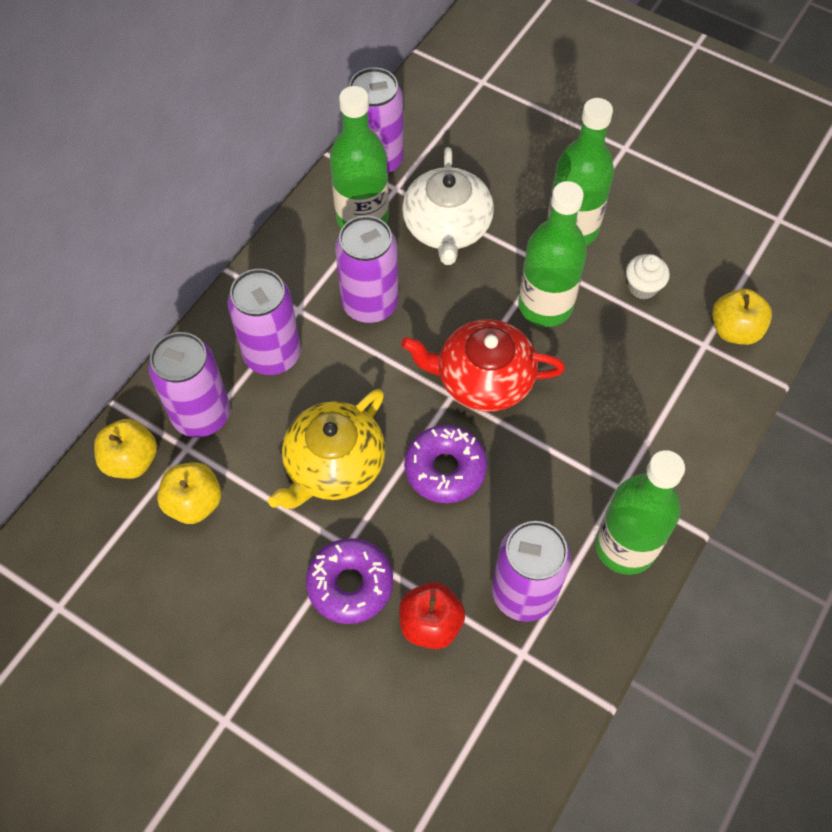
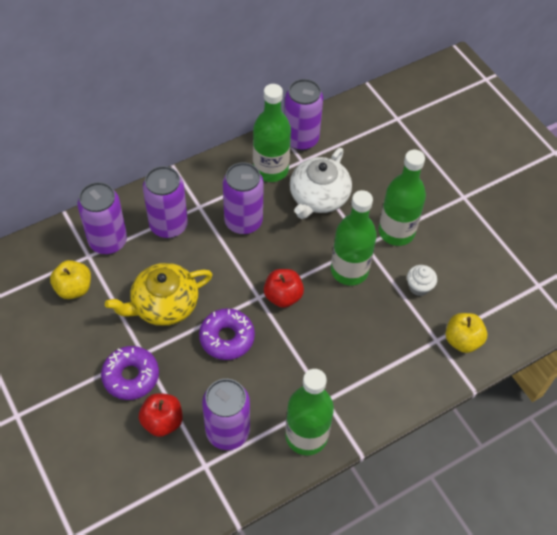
camera: 25 degrees right, 5 degrees down
(131, 460) = (54, 248): yellow apple -> none
(483, 379) = (283, 296): red teapot -> red apple

